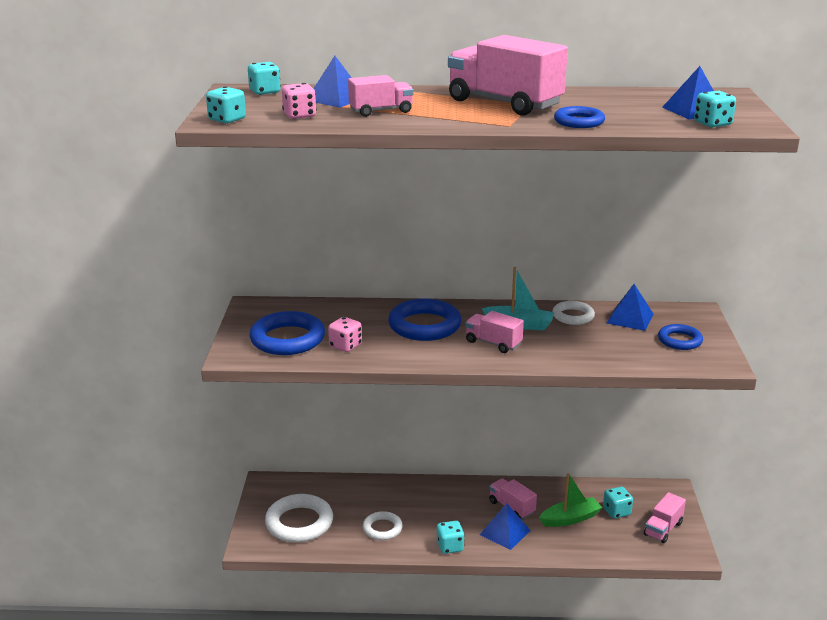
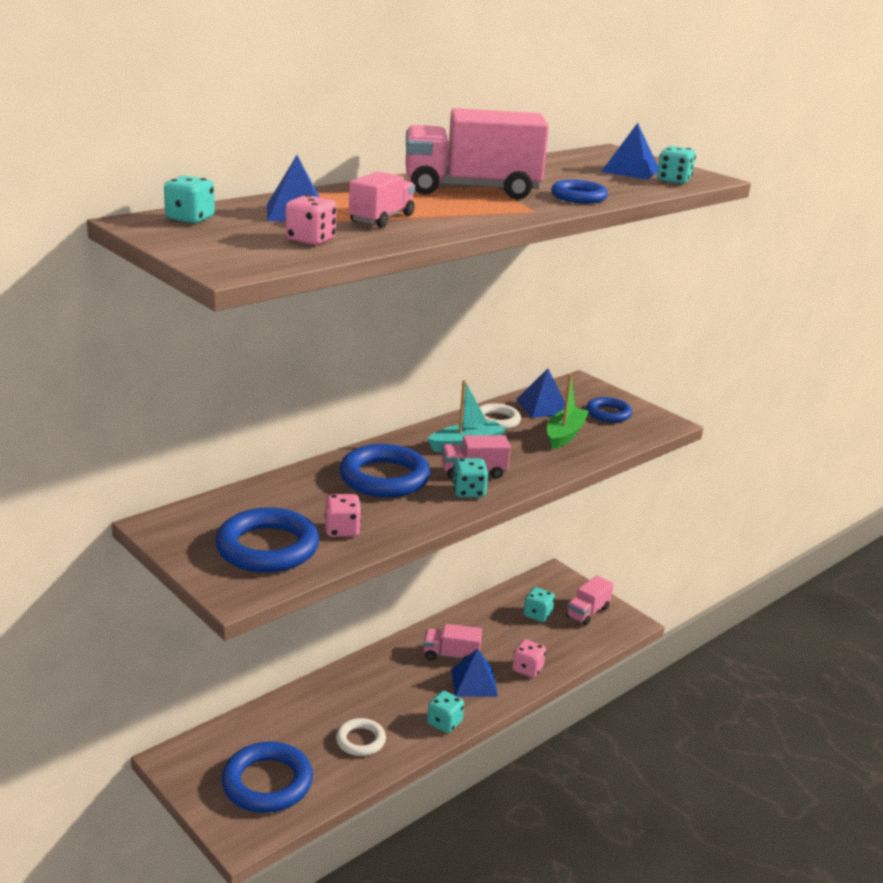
camera: 45 degrees left, 0 degrees up
(227, 120) = (241, 261): turquoise dice -> turquoise dice (468, 492)
(299, 523) = (267, 783): white ring -> blue ring
(557, 544) = (527, 669): none -> pink dice
(570, 519) = (510, 640): green boat -> green boat (564, 435)
(663, 529) = (587, 612): pink truck -> pink truck turned 45 degrees clockwise

